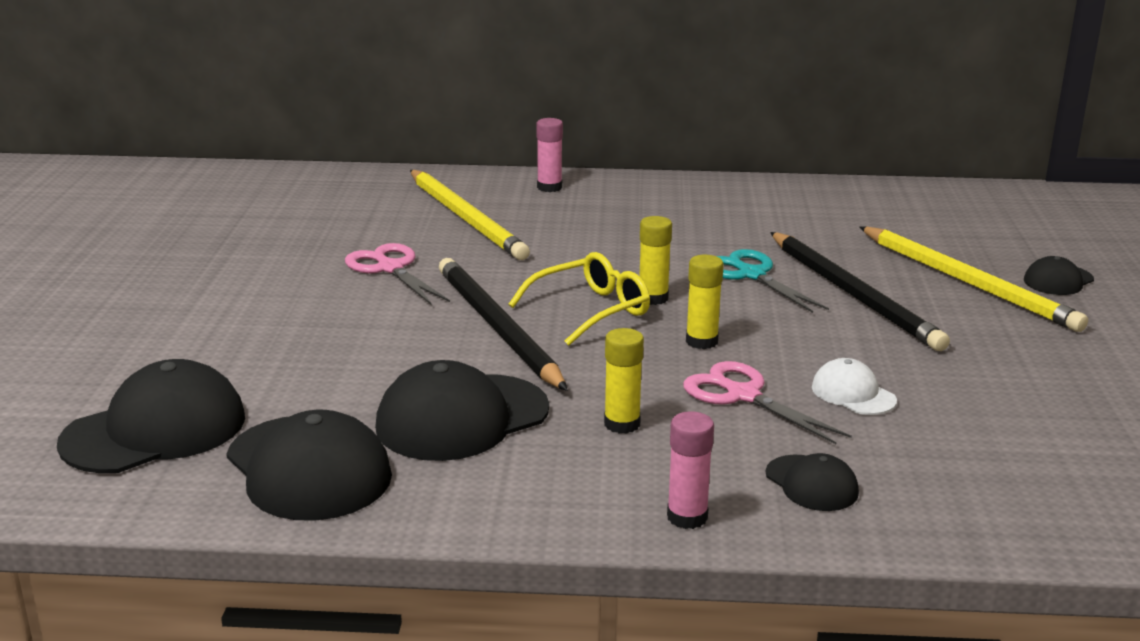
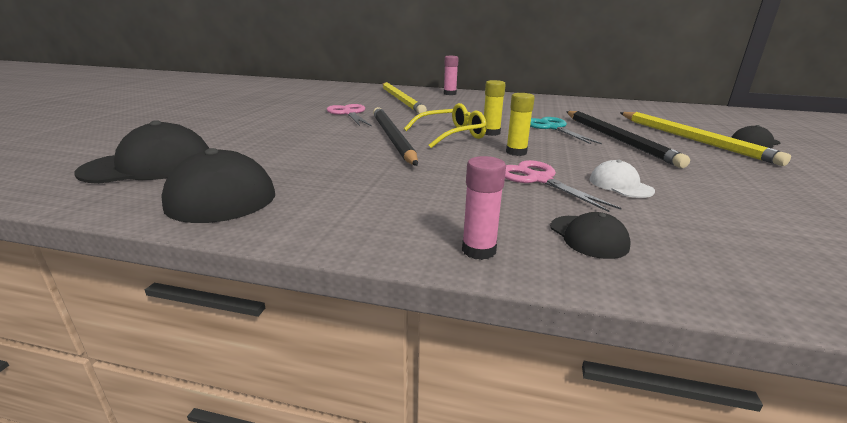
camera: 10 degrees right, 0 degrees up
(462, 418) = (342, 175): black cap -> none
(622, 424) = (448, 187): yellow glue stick -> none

